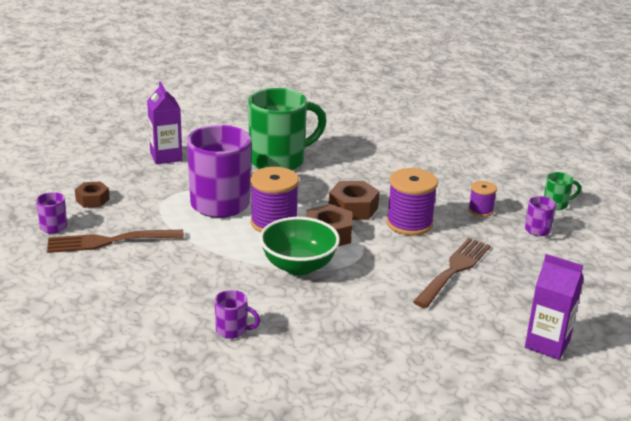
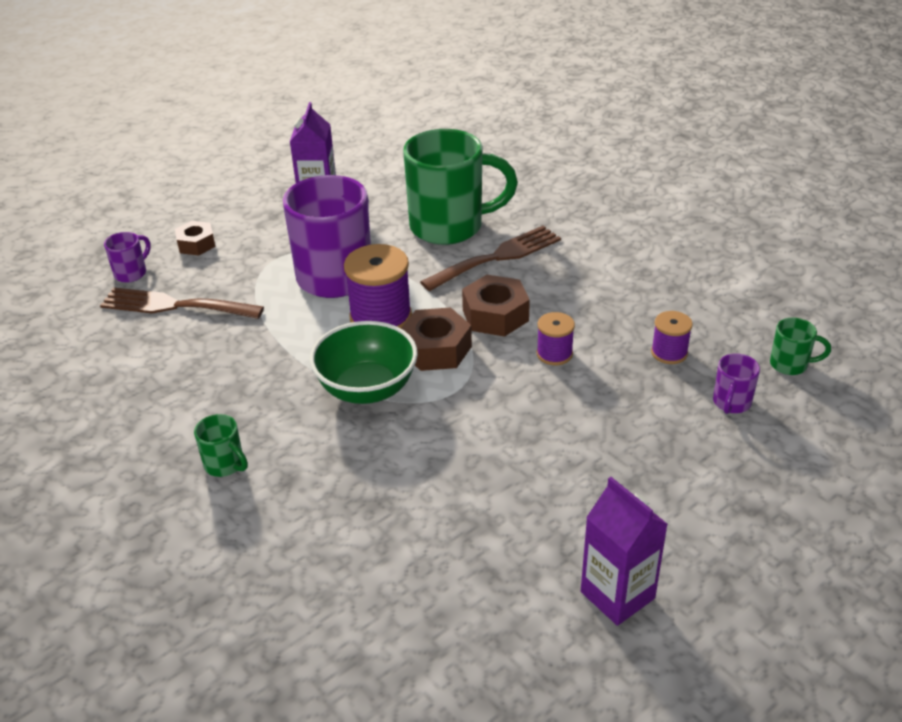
camera: 25 degrees right, 10 degrees up
(232, 330) = (225, 465): purple mug -> green mug
(409, 223) = (554, 354): purple spool -> purple spool, size x0.55
(454, 270) = (566, 440): brown fork -> brown fork (497, 257)

